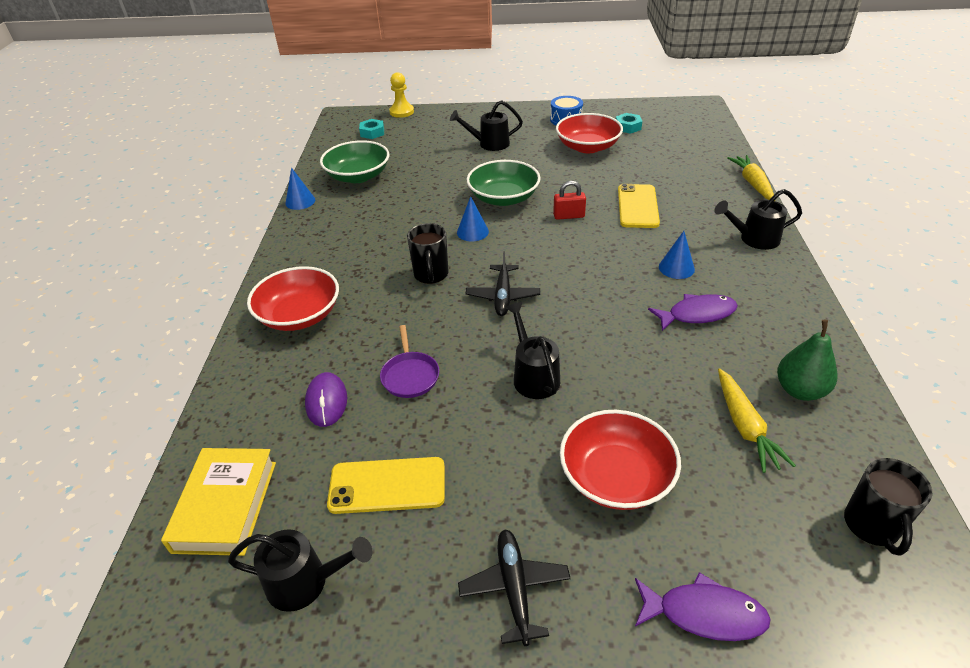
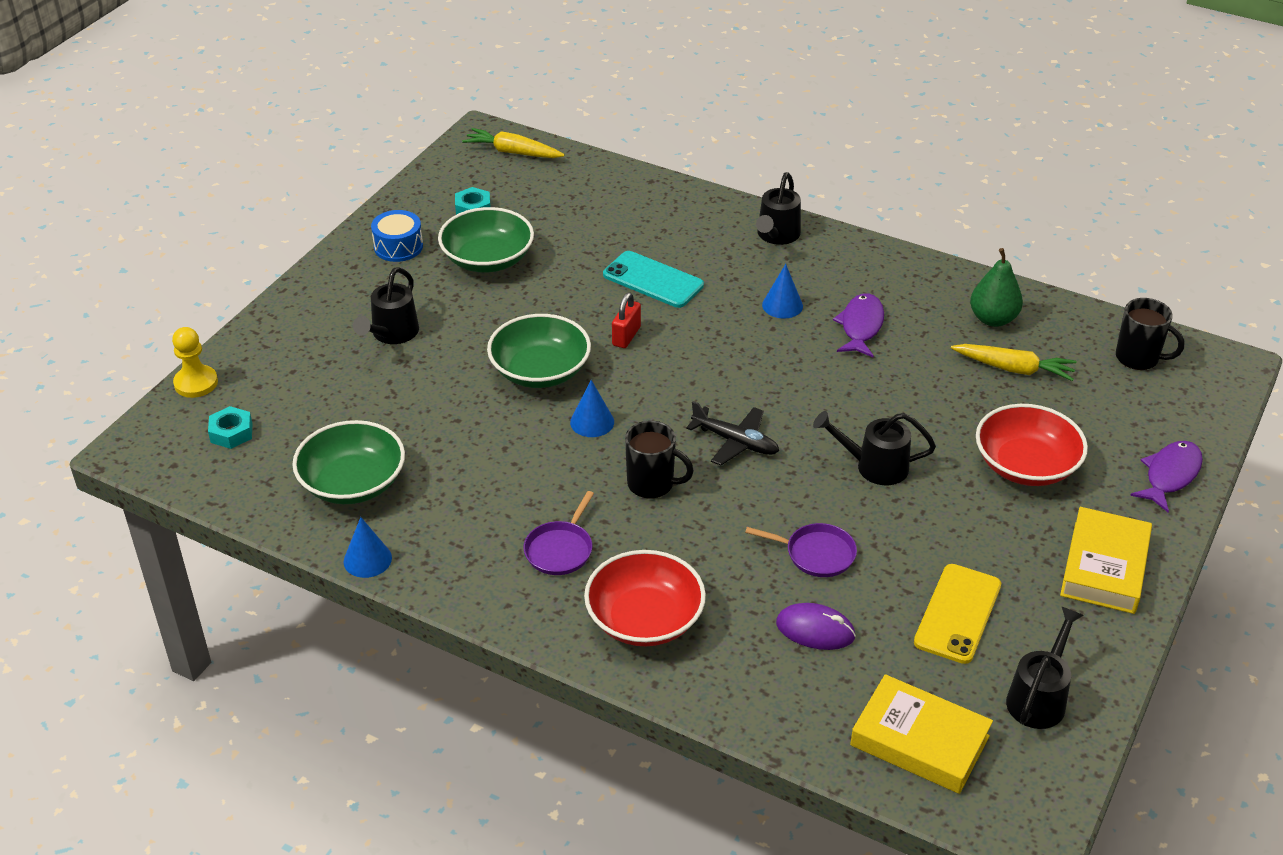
camera: 65 degrees left, 0 degrees up
(345, 260) = (560, 550): none -> purple pan
(514, 588) = (1104, 567): black plane -> yellow book
(587, 147) = (487, 259): red bowl -> green bowl
(637, 206) = (653, 280): yellow phone -> turquoise phone
(752, 183) = (681, 186): yellow carrot -> yellow carrot (513, 152)

